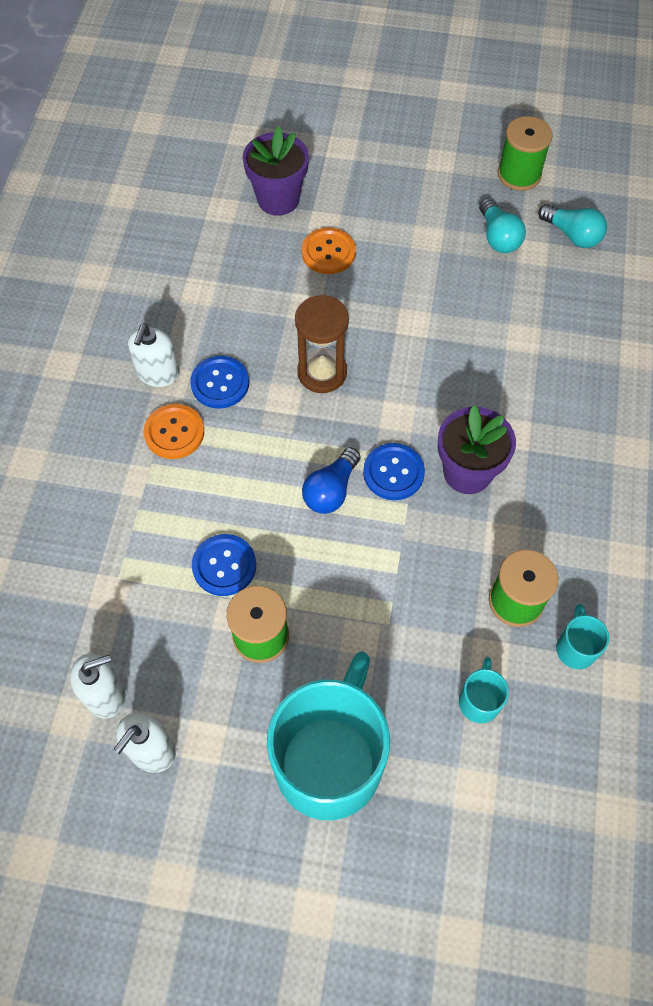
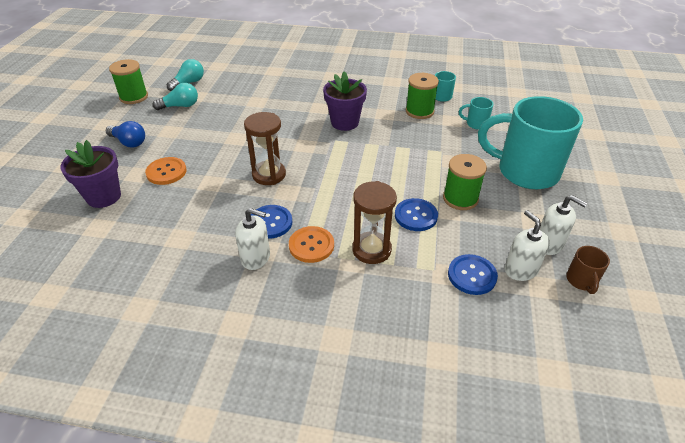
camera: 90 degrees left, 20 degrees down
(76, 776) = (581, 281): none -> brown mug
(160, 504) = (371, 250): none -> brown hourglass
(331, 490) = (358, 171): blue light bulb -> blue light bulb (129, 142)
(393, 472) = (345, 147): blue button -> blue button (472, 275)

